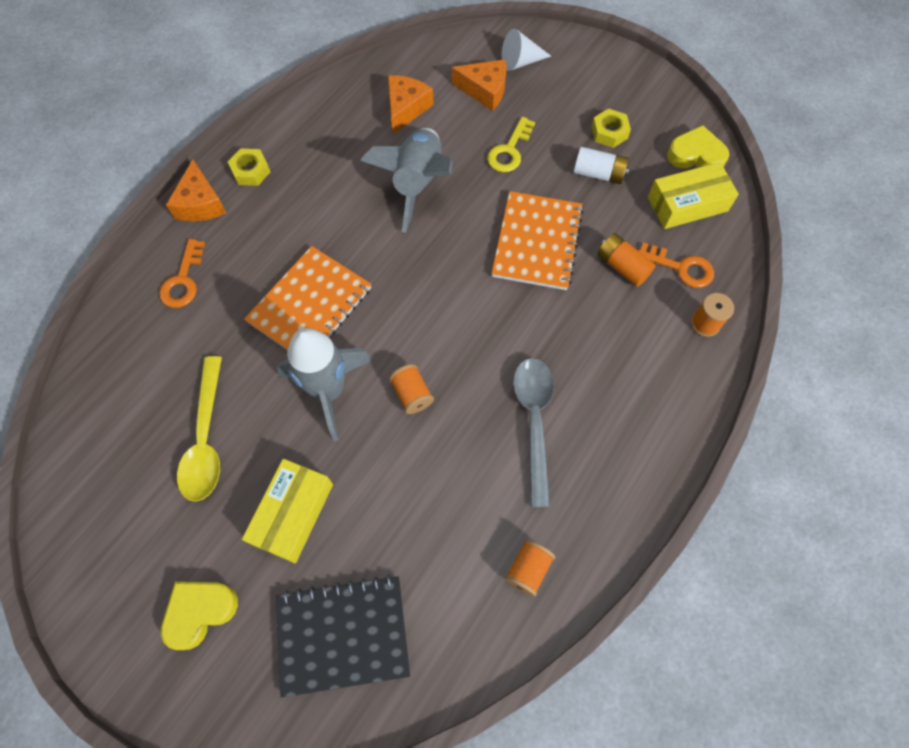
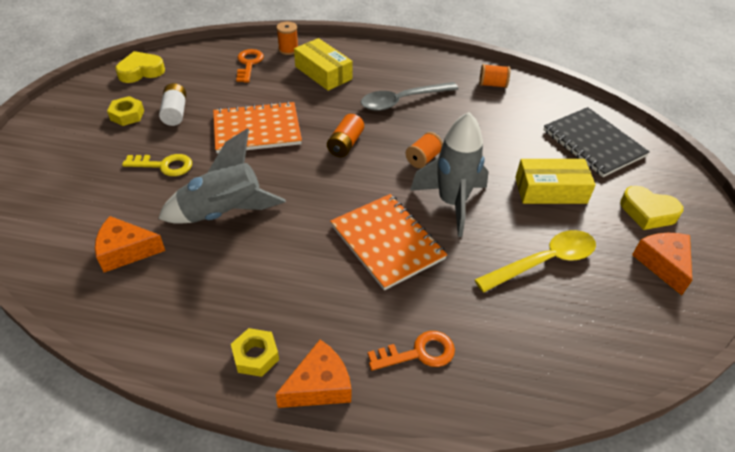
camera: 115 degrees left, 20 degrees down
(310, 305) = (387, 242): orange notebook -> orange notebook turned 45 degrees clockwise
(485, 90) = (88, 200): orange cheese -> orange cheese (663, 264)
(520, 62) = (43, 185): white cone -> none
(622, 266) = (260, 87): orange battery -> orange battery (345, 144)
(687, 204) = (191, 69): yellow box -> yellow box (323, 73)
(696, 155) = (141, 71): yellow heart -> yellow heart turned 75 degrees clockwise

